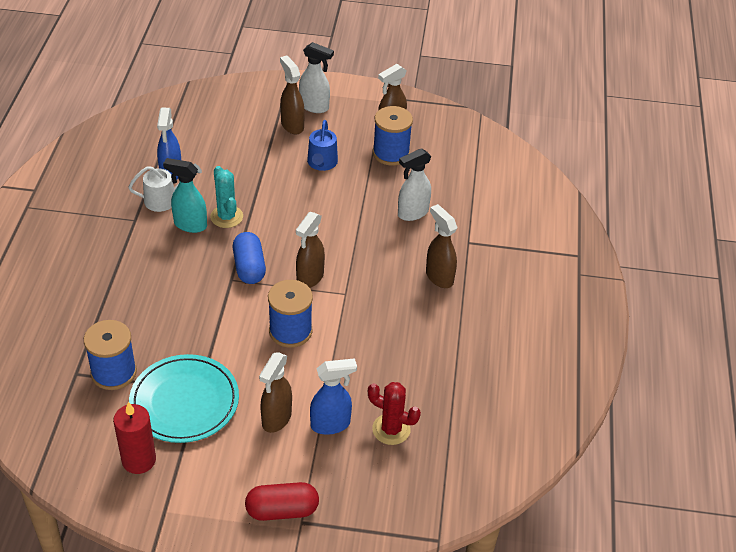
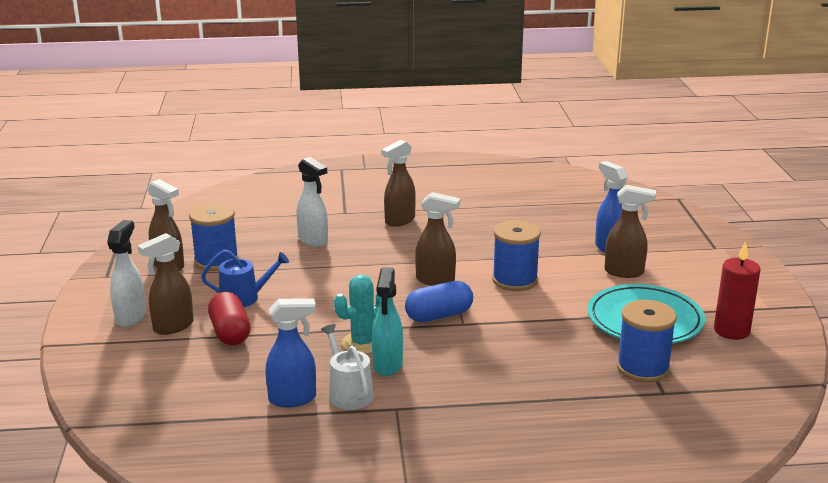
camera: 100 degrees left, 20 degrees down
(282, 510) = (713, 256): red capsule -> red capsule (230, 332)
(391, 429) = (592, 224): red cactus -> none

